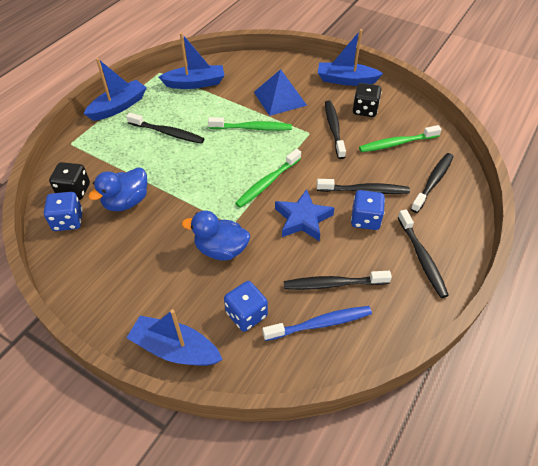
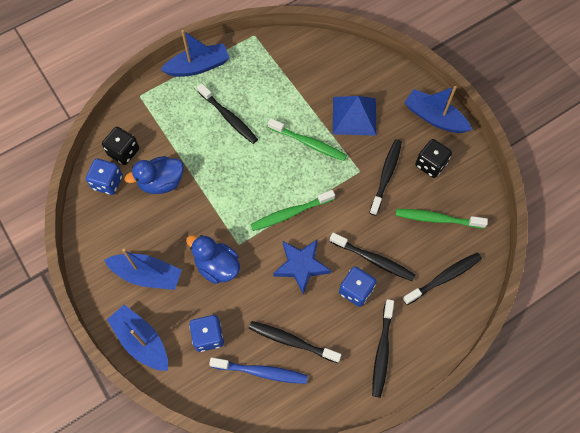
camera: 25 degrees right, 15 degrees up
(195, 83) = (282, 63): blue boat -> blue boat (147, 275)

